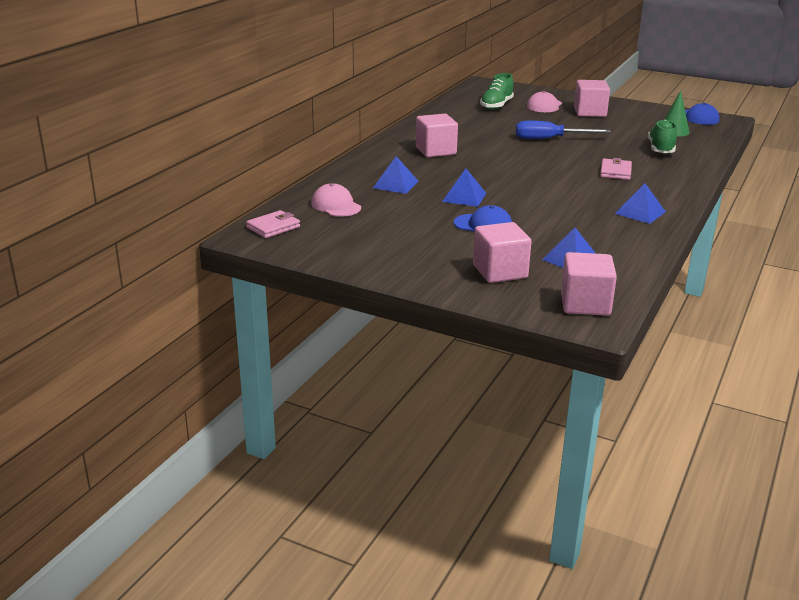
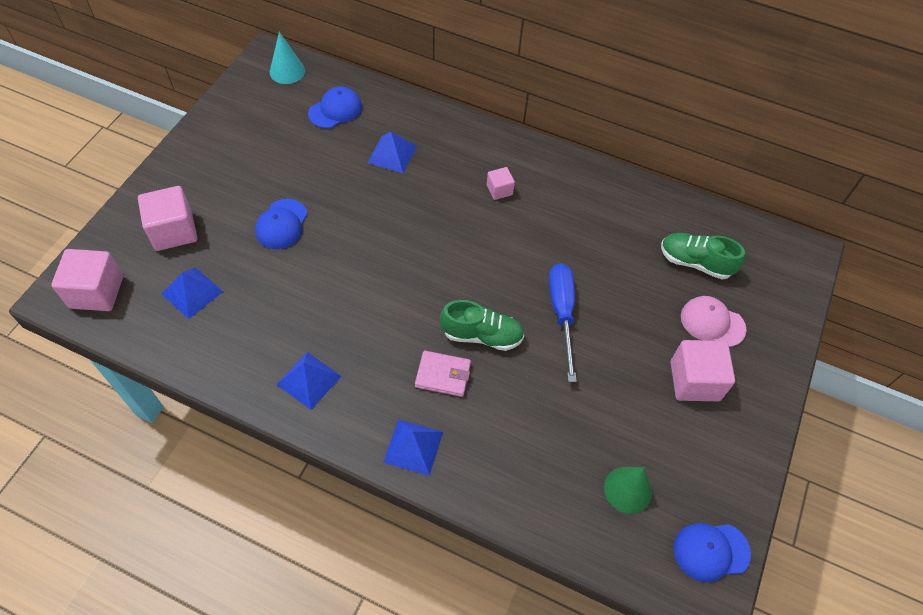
camera: 85 degrees right, 30 degrees up
(273, 227) = (287, 71): pink wallet -> turquoise cone
(336, 206) = (335, 110): pink cap -> blue cap
(435, 151) = (499, 190): pink cube -> pink cube, size x0.53
(464, 197) = (357, 211): blue pyramid -> blue pyramid (413, 447)
(661, 149) = (539, 452): green shoe -> green shoe (482, 335)

